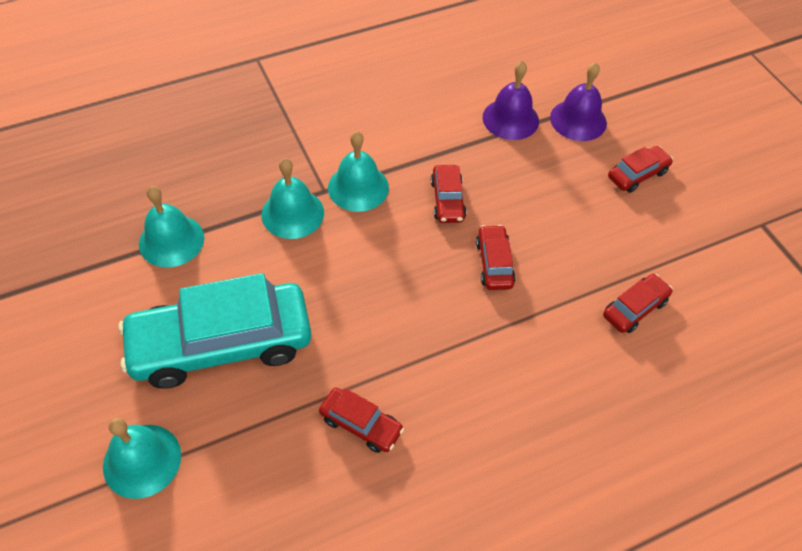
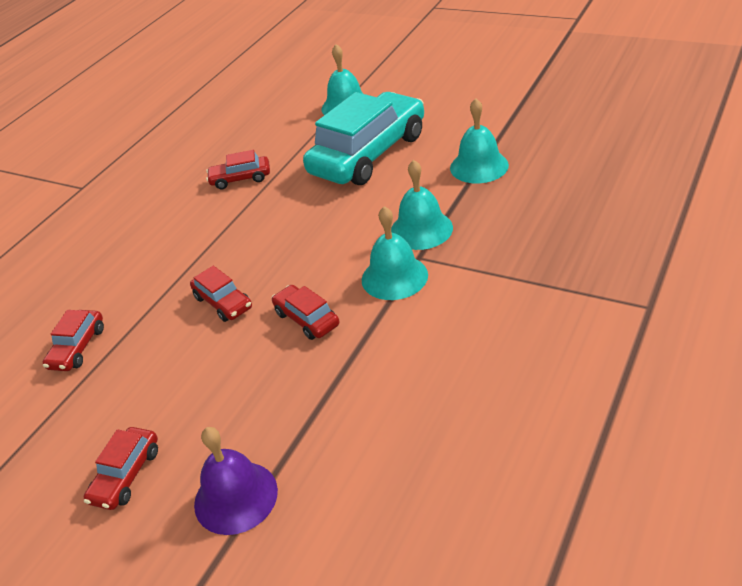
camera: 150 degrees right, 15 degrees down
(510, 119) = (316, 439): purple bell -> none

